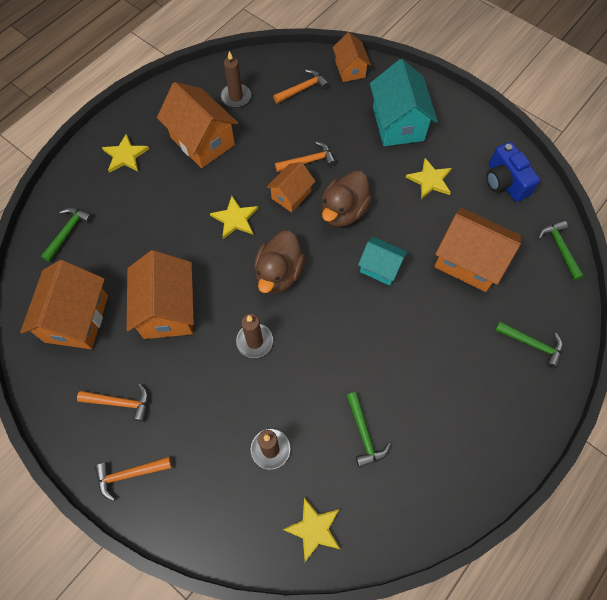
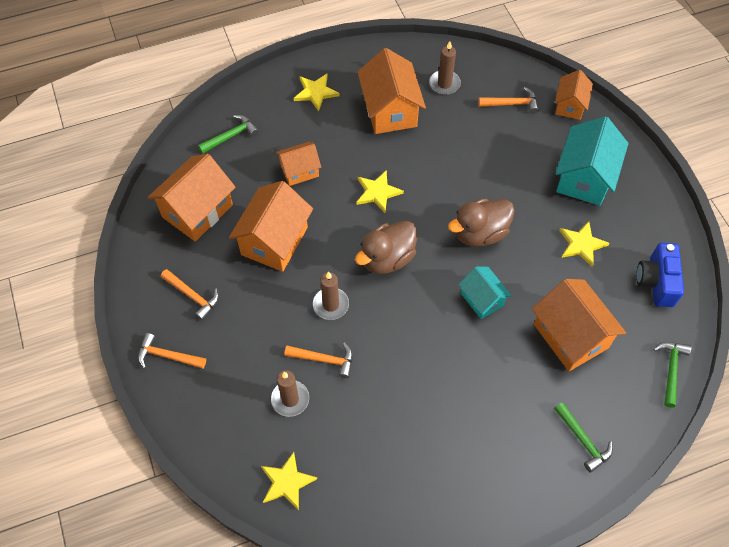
camera: 30 degrees right, 5 degrees down
(291, 195) = (440, 195): orange house -> orange house (299, 171)
(308, 161) = (475, 172): orange hammer -> orange hammer (324, 359)
(364, 434) = (377, 431): green hammer -> none

